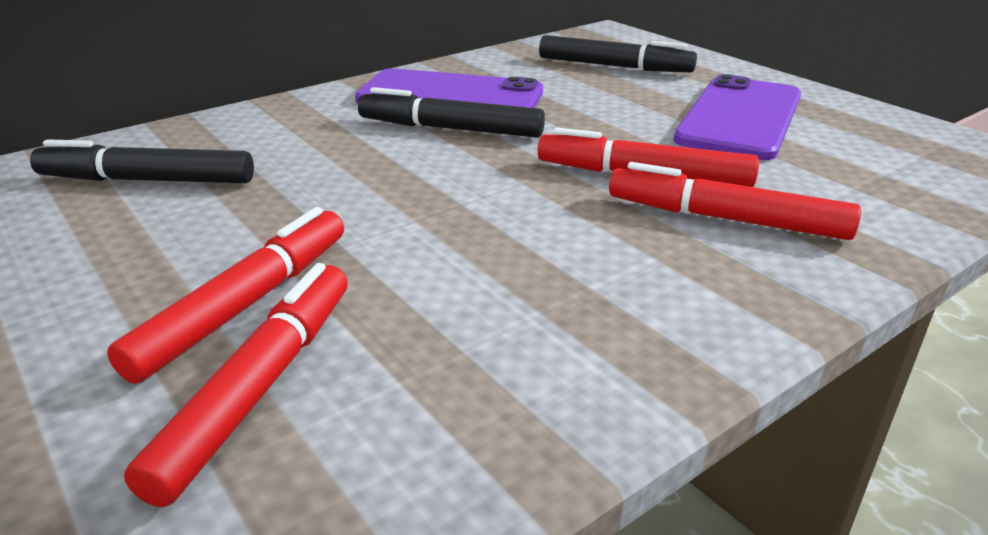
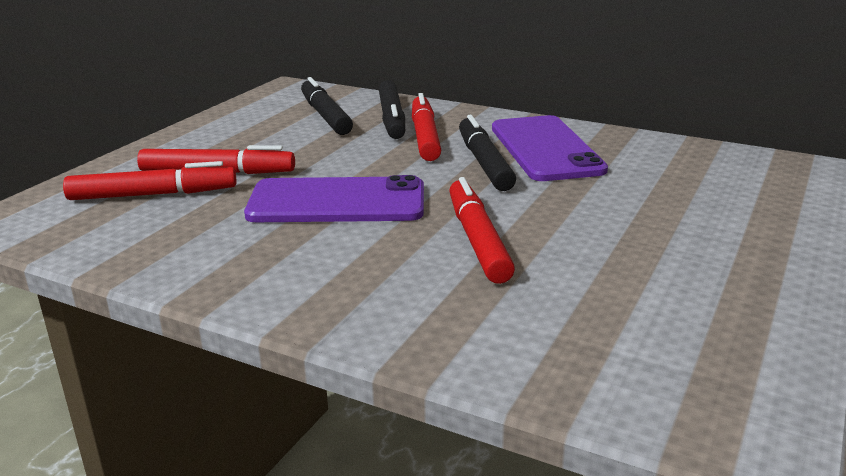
camera: 65 degrees right, 5 degrees down
(614, 66) = (716, 189): black marker -> black marker (392, 118)
(726, 219) = (430, 281): red marker -> red marker (425, 137)
(739, 118) = (663, 263): purple phone -> purple phone (337, 202)

